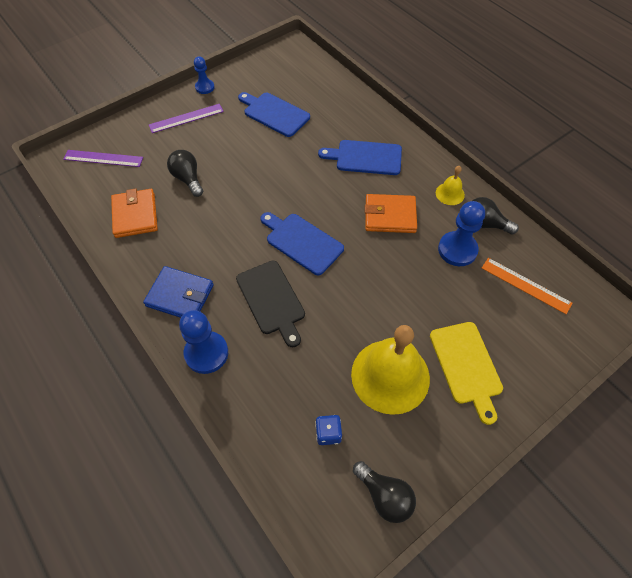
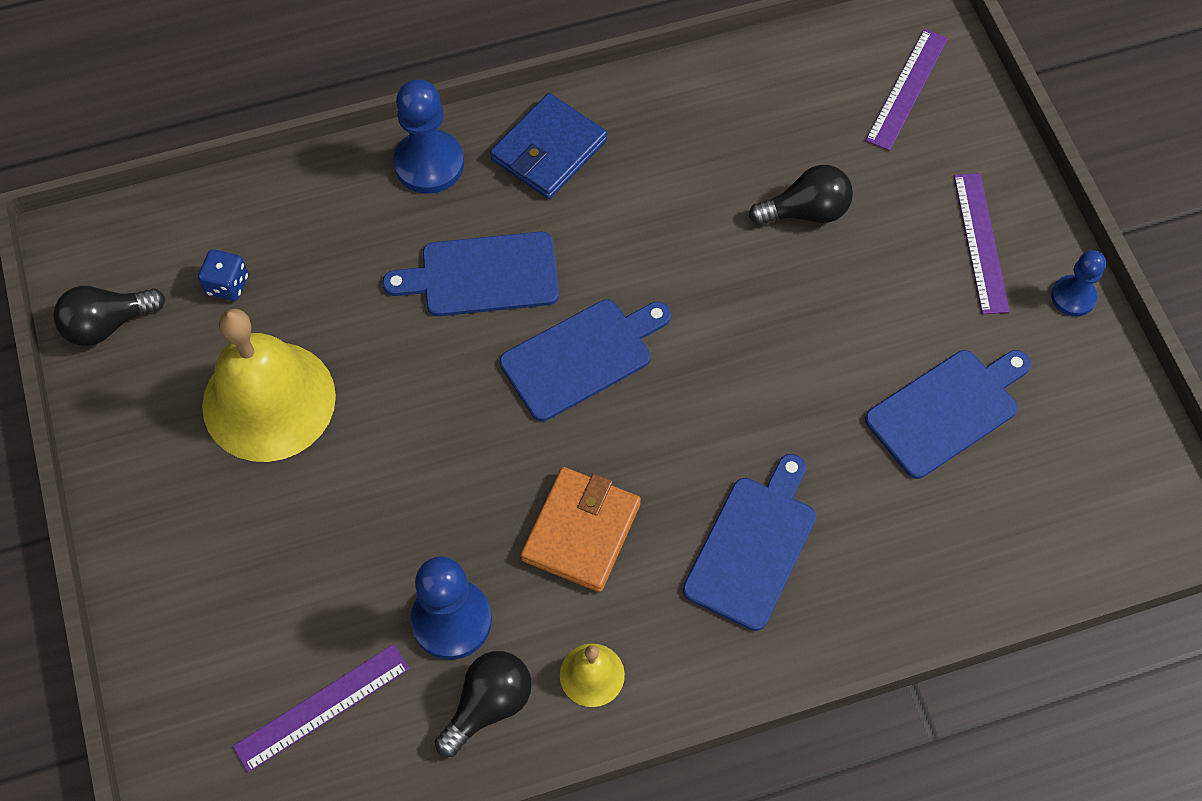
camera: 110 degrees right, 5 degrees up
(135, 215) = (746, 117): orange wallet -> none
(271, 300) = (482, 275): black cutting board -> blue cutting board
(466, 366) = (227, 522): yellow cutting board -> none
(525, 285) = (322, 707): orange ruler -> purple ruler

